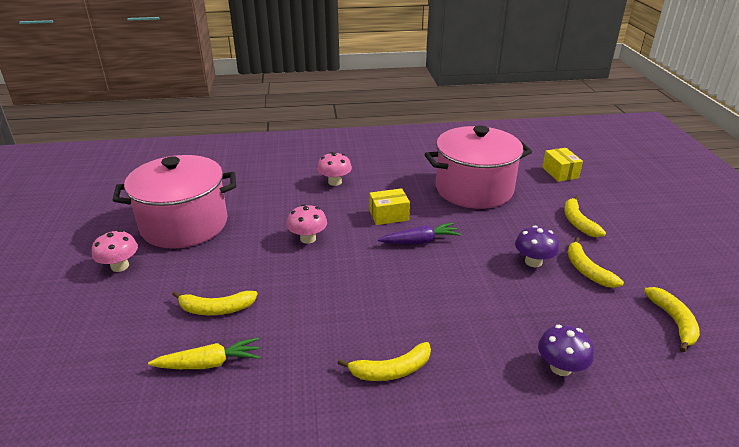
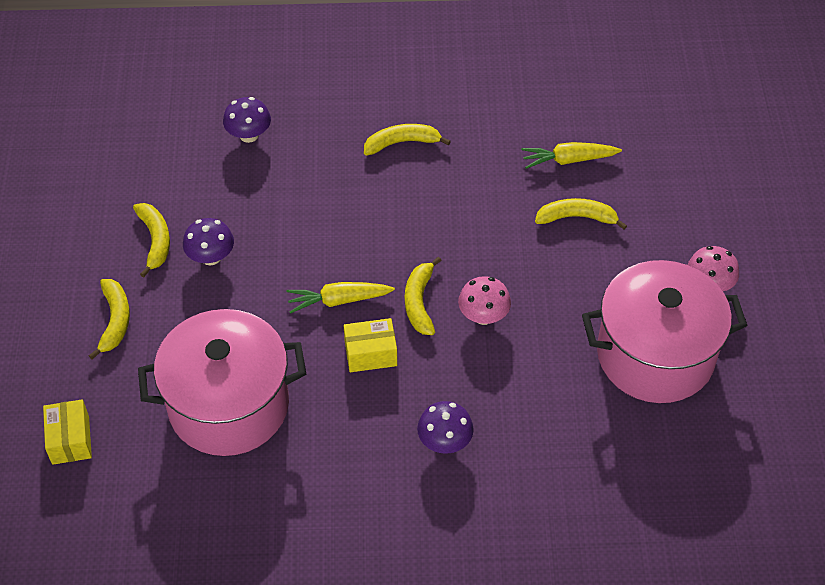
camera: 175 degrees left, 20 degrees up
(335, 182) = (444, 441): pink mushroom -> purple mushroom
(420, 241) = (338, 300): purple carrot -> yellow carrot
(673, 321) = (110, 171): yellow banana -> yellow banana (419, 302)

